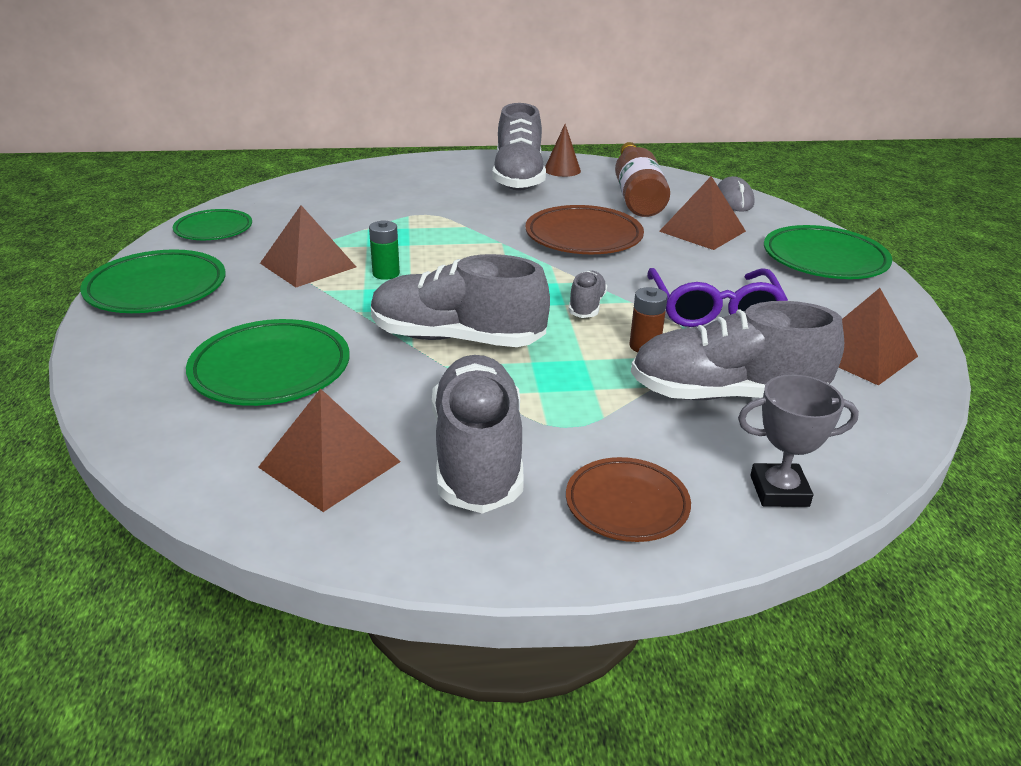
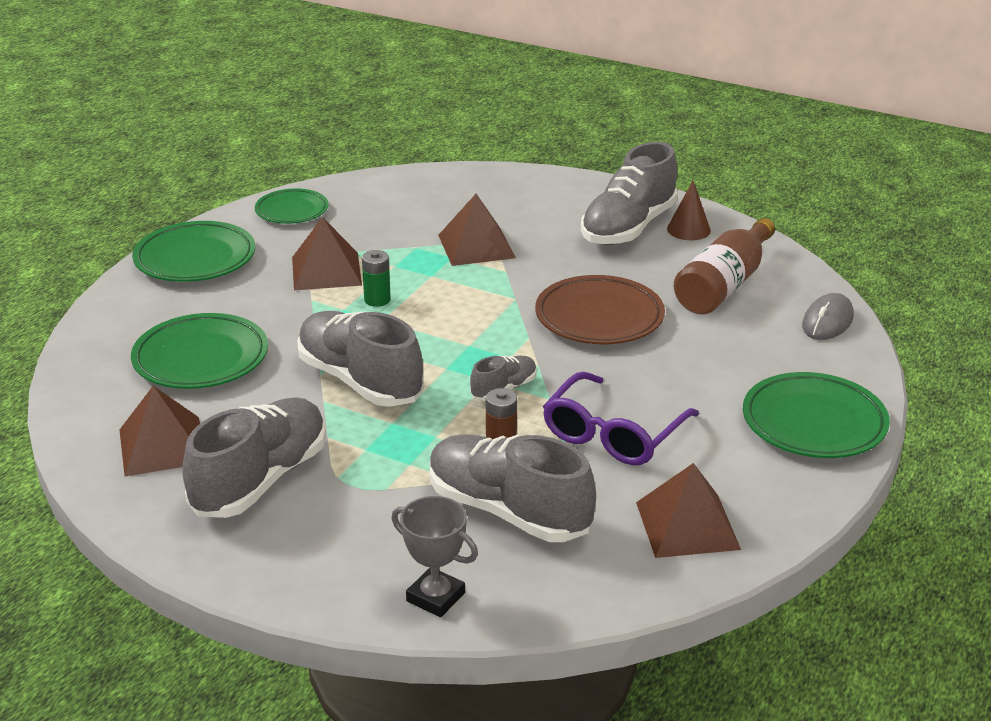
camera: 35 degrees right, 0 degrees up
(627, 505) = (314, 557): brown plate -> none
(702, 231) = (732, 348): brown pyramid -> brown pyramid (476, 246)

